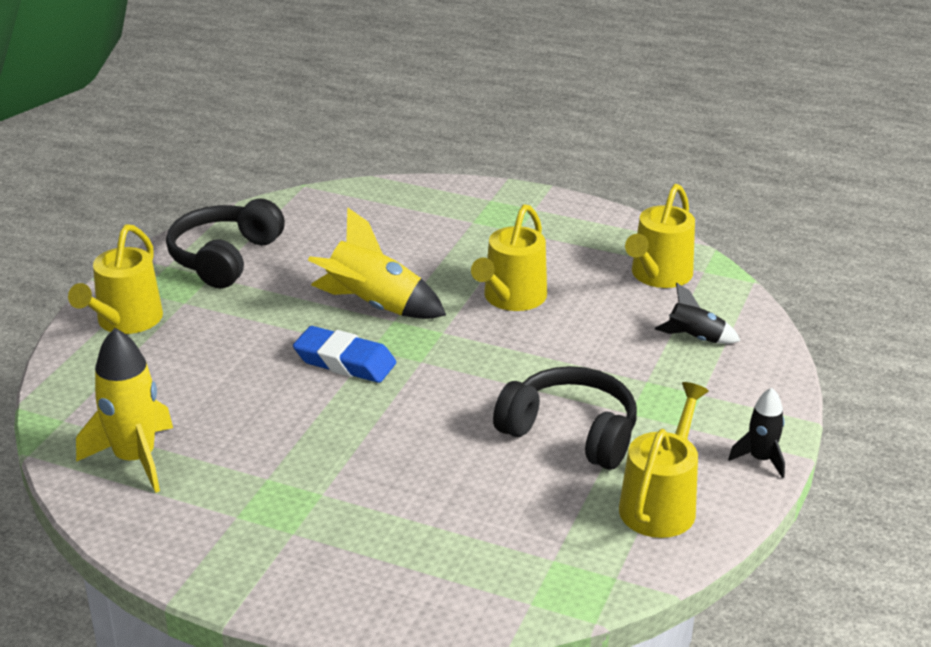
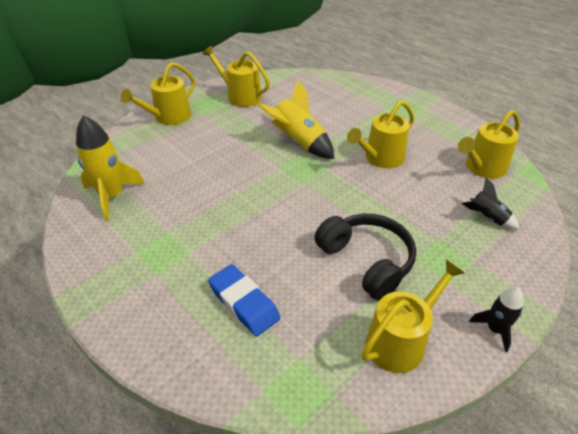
camera: 25 degrees right, 10 degrees up
(224, 258) = (240, 96): black headphones -> yellow watering can
(345, 361) = (261, 171): blue eraser -> blue eraser (244, 303)

